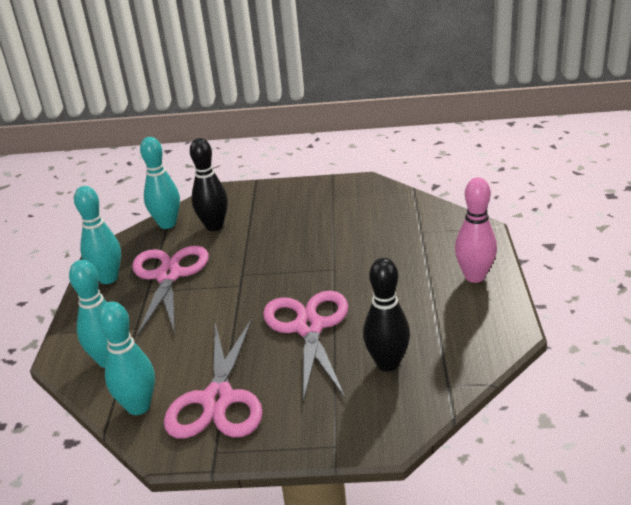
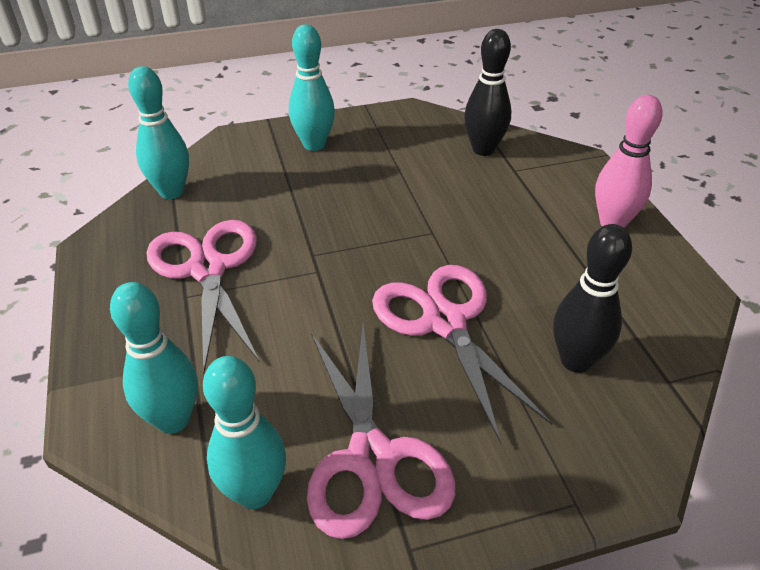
camera: 20 degrees left, 10 degrees up
(108, 278) = (116, 284): turquoise bowling pin -> turquoise bowling pin (314, 144)
(214, 226) = (241, 189): black bowling pin -> black bowling pin (483, 149)

